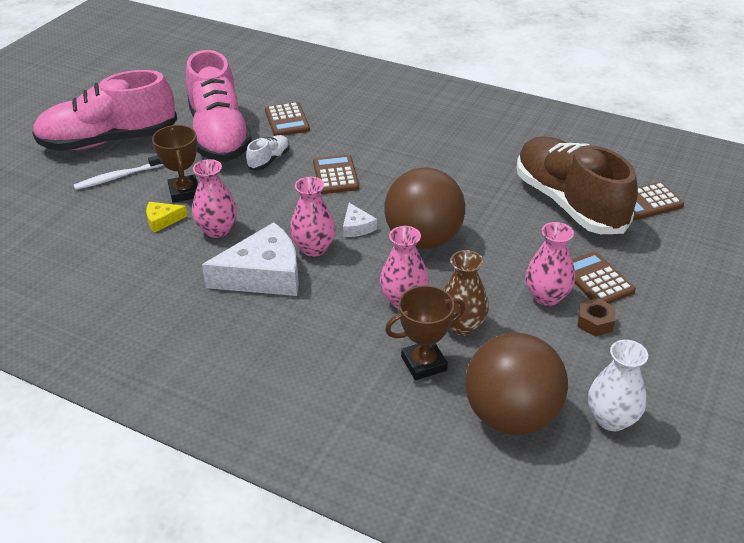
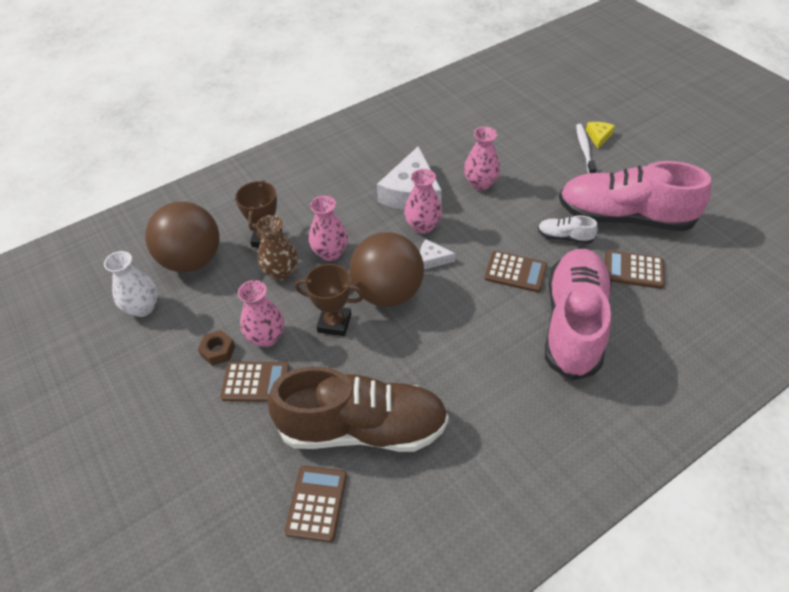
camera: 120 degrees right, 10 degrees up
(109, 141) = (645, 153): pink shoe -> pink shoe (573, 323)
(162, 220) = (510, 160): yellow cheese -> yellow cheese (598, 136)
(184, 192) = (542, 178): brown trophy -> brown trophy (334, 323)
(269, 160) = (564, 237): white shoe -> white shoe turned 135 degrees clockwise

